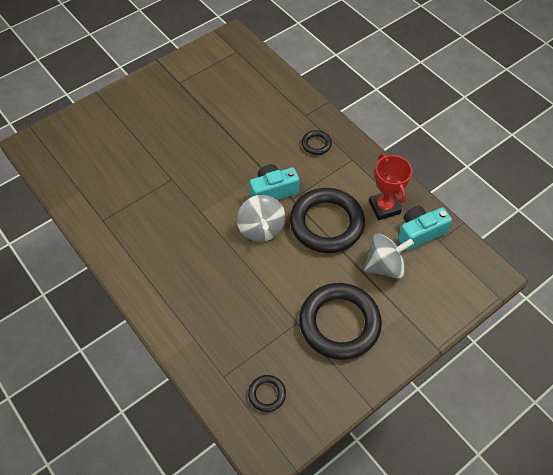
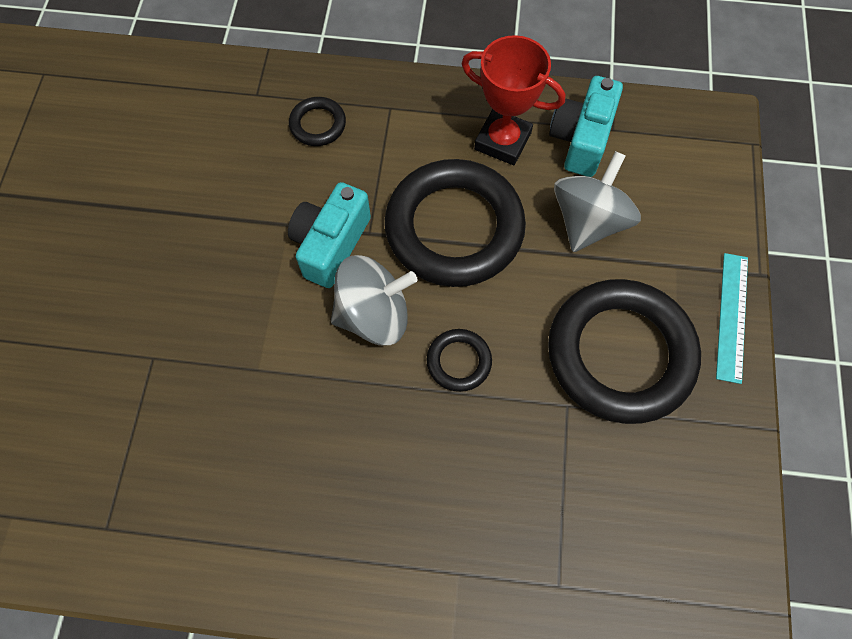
camera: 45 degrees left, 10 degrees up
(261, 228) = (374, 315): grey spinning top -> grey spinning top turned 45 degrees counterclockwise
(267, 394) = (641, 549): black ring -> black ring (459, 361)
(404, 352) = (732, 316): none -> turquoise ruler

